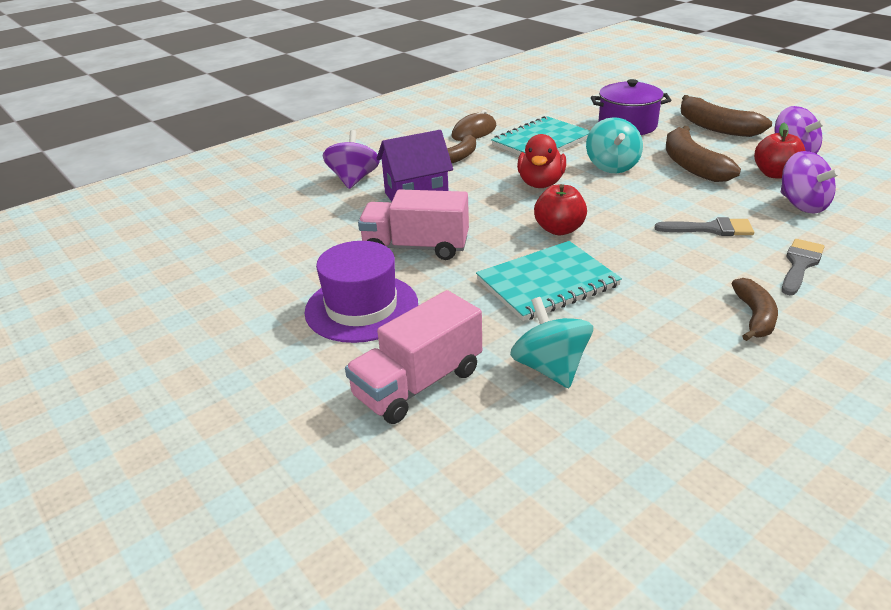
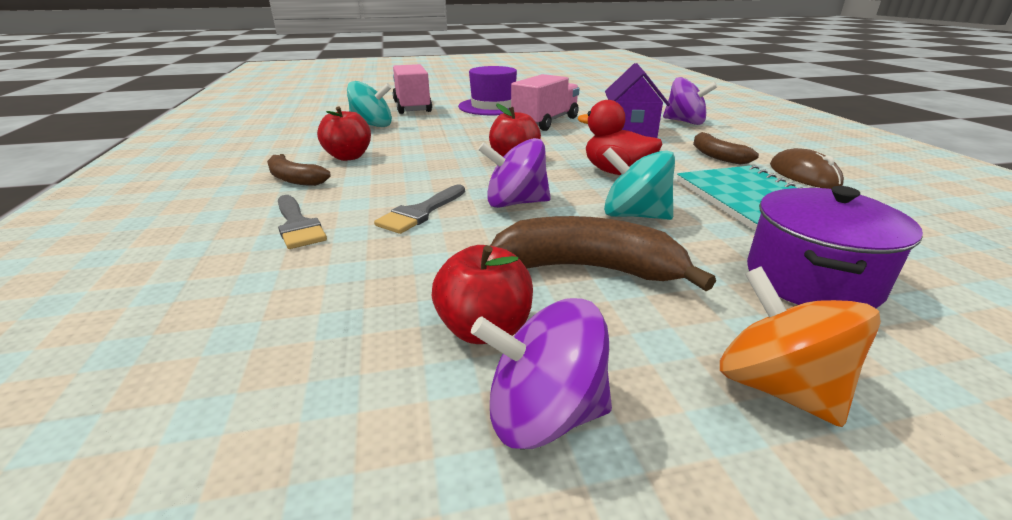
camera: 115 degrees right, 5 degrees down
(547, 283) = (447, 140): turquoise notebook -> none
(669, 319) = (348, 157): none -> red apple
(716, 127) = (777, 387): brown banana -> orange spinning top
(802, 205) = (374, 295): purple spinning top -> purple spinning top (515, 203)

